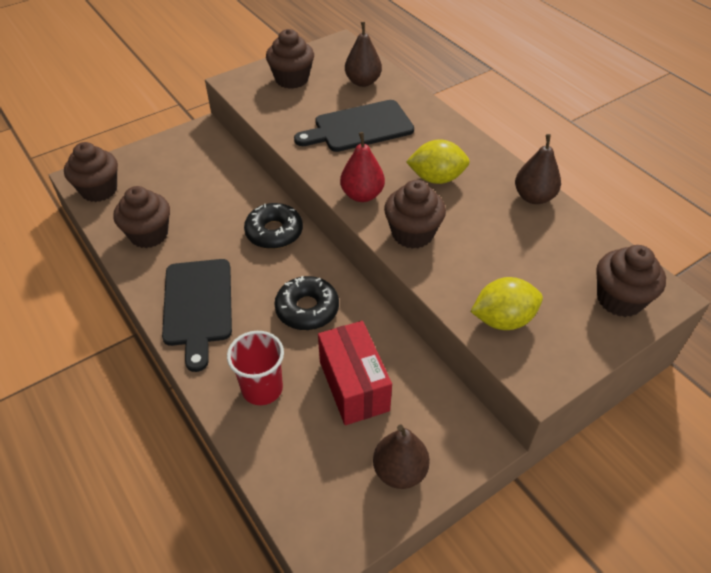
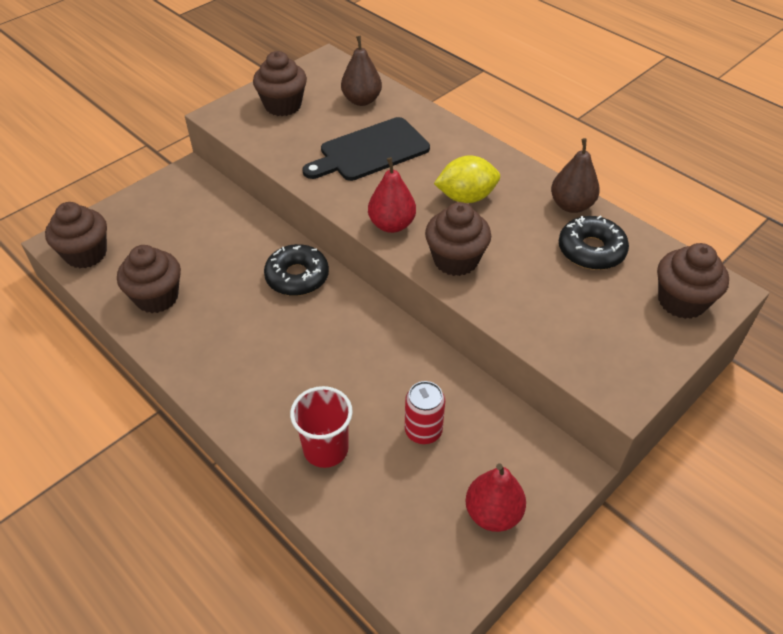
camera: 10 degrees left, 0 degrees up
(198, 306) = (232, 369): black cutting board -> none
(307, 309) = (354, 356): black donut -> black donut (591, 250)
(353, 385) = (423, 431): red box -> red can
(399, 471) = (493, 513): brown pear -> red pear
(503, 319) = (570, 338): yellow lemon -> none

